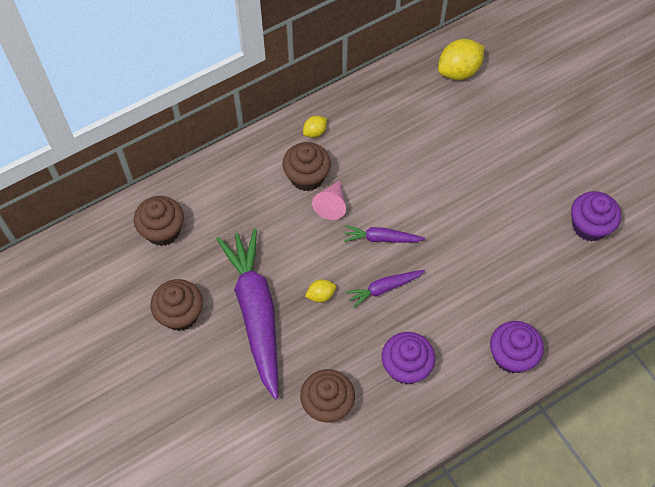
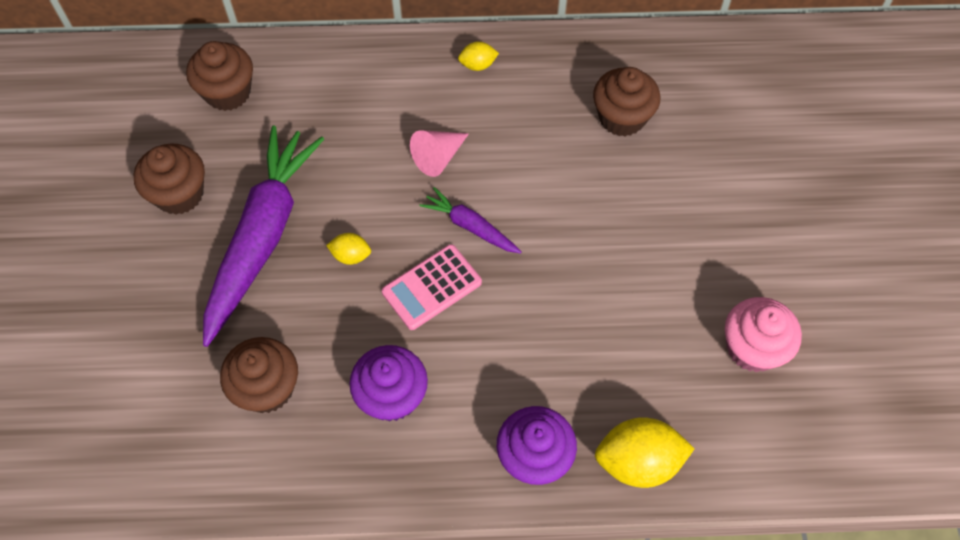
camera: 30 degrees right, 0 degrees up
(307, 177) = (432, 111): brown cupcake -> brown cupcake (622, 117)
(384, 288) = (432, 287): purple carrot -> pink calculator
(458, 71) = (706, 75): yellow lemon -> yellow lemon (638, 462)
(589, 226) = (752, 348): purple cupcake -> pink cupcake

